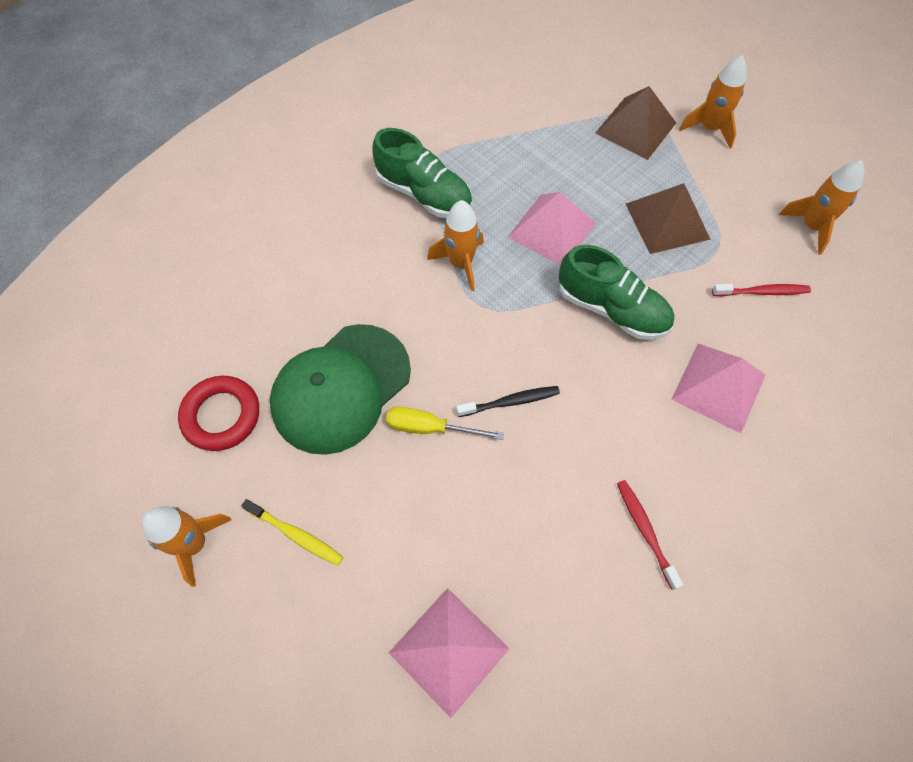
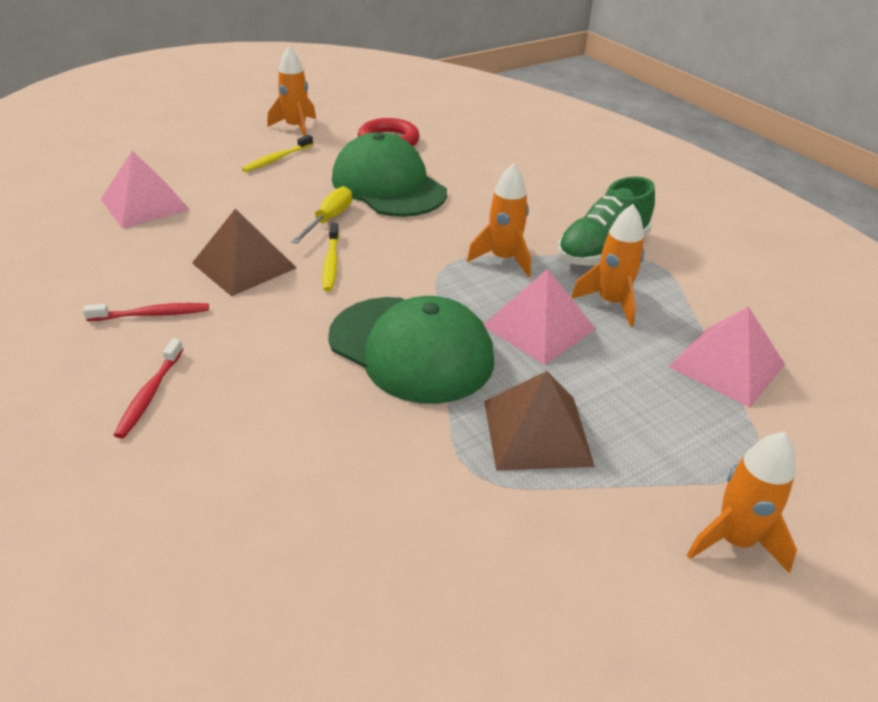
camera: 100 degrees right, 25 degrees down
(510, 402) = (331, 263): black toothbrush -> yellow toothbrush
(611, 309) = (411, 349): green shoe -> green cap
(636, 128) = (725, 445): brown pyramid -> brown pyramid (244, 265)
(719, 386) = (269, 410): pink pyramid -> pink pyramid (727, 365)
(762, 292) = (387, 501): red toothbrush -> red toothbrush (150, 394)
(811, 227) = (496, 618): orange rocket -> orange rocket (611, 303)

